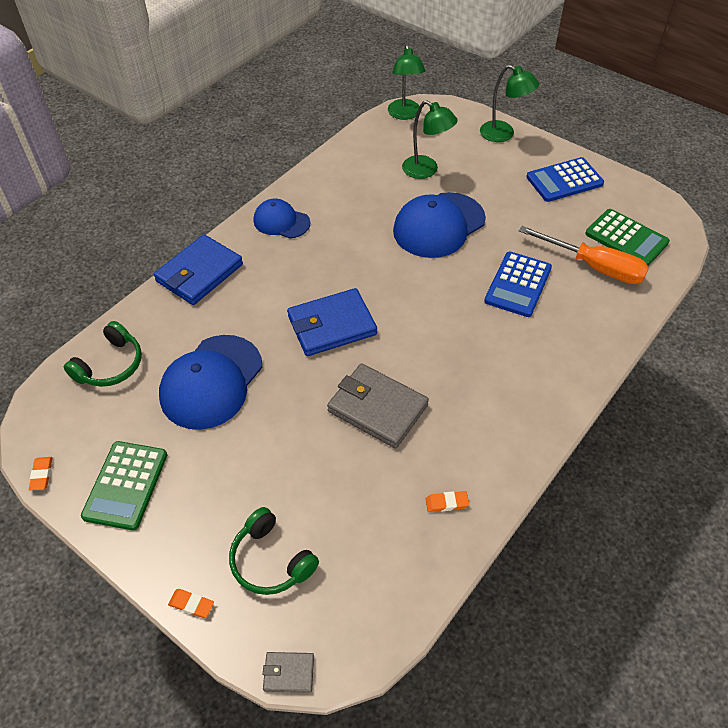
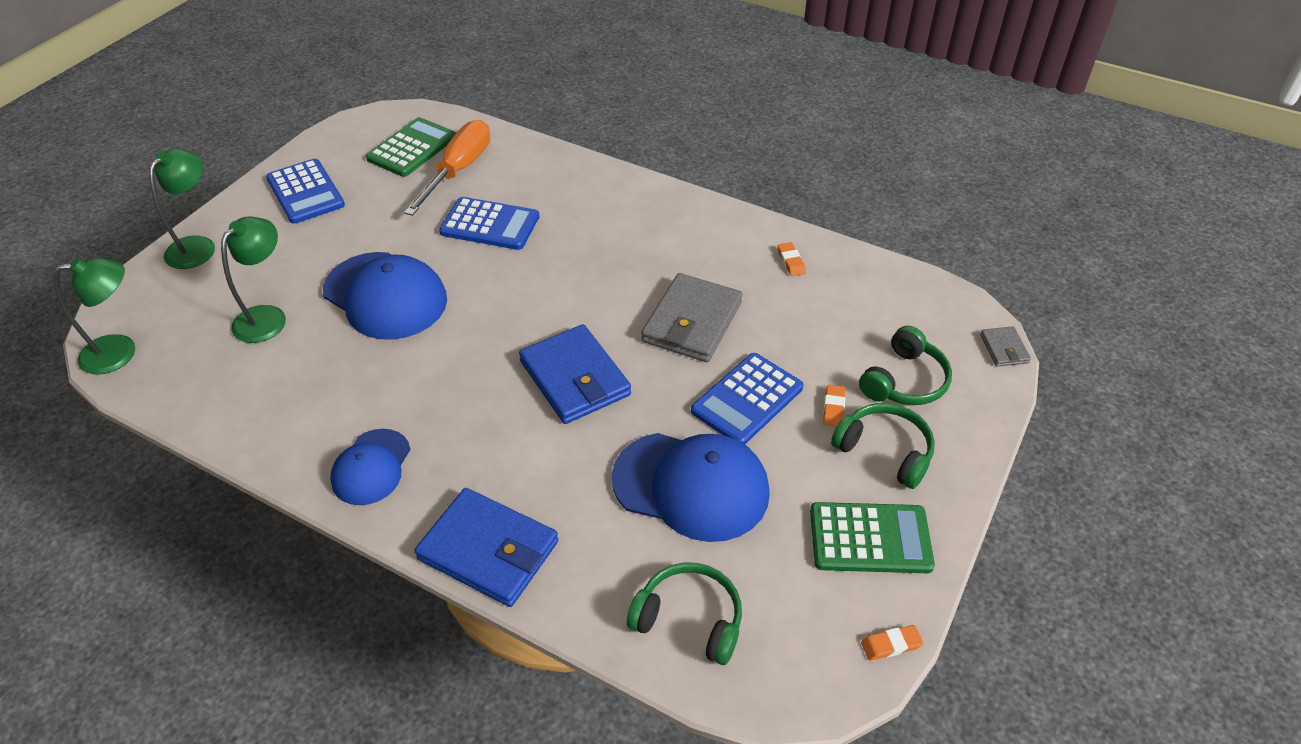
camera: 100 degrees left, 5 degrees down
(191, 604) = (979, 436): orange eraser -> orange eraser (833, 408)
(200, 520) = (885, 451): none -> green headphones
(282, 432) = (747, 399): none -> blue calculator

